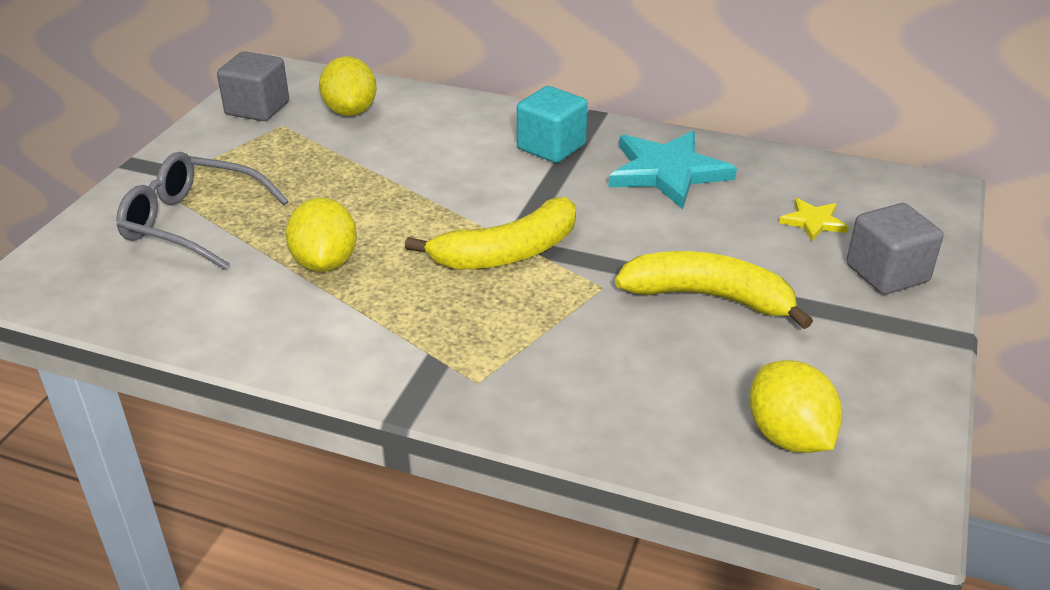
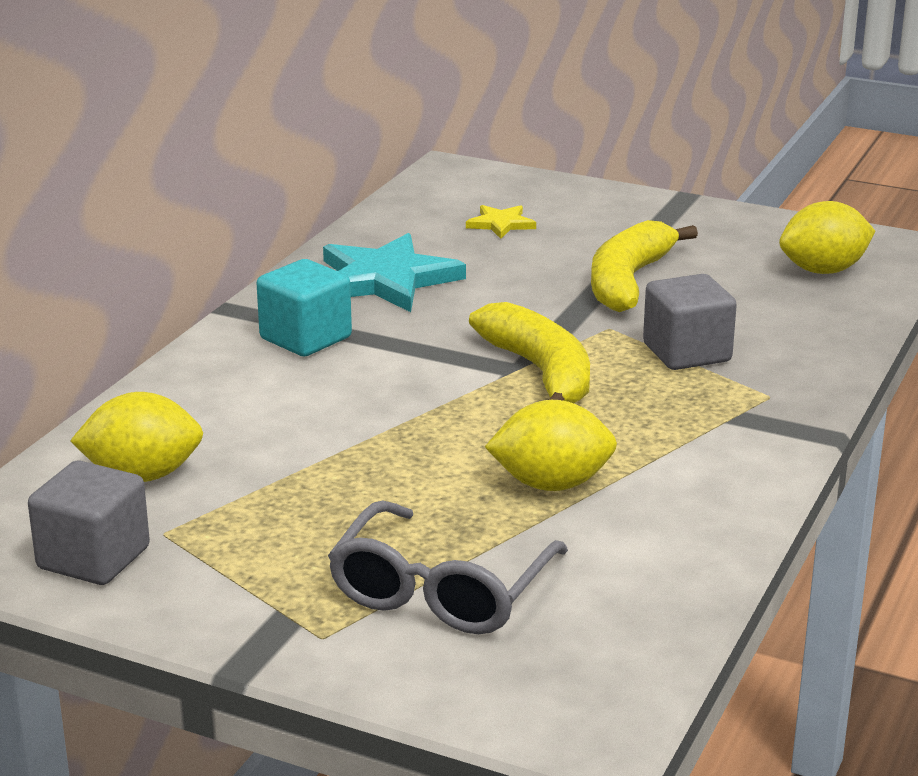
camera: 85 degrees left, 10 degrees down
(887, 273) = (592, 207): grey cube -> grey cube (686, 353)

